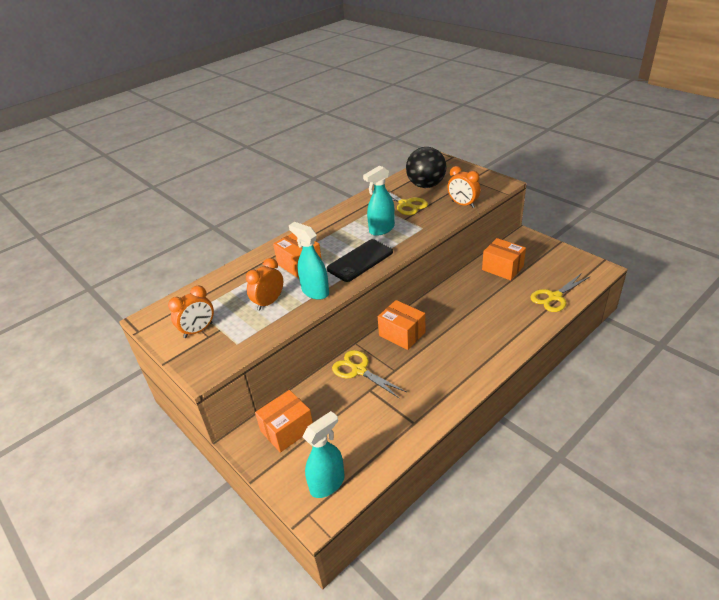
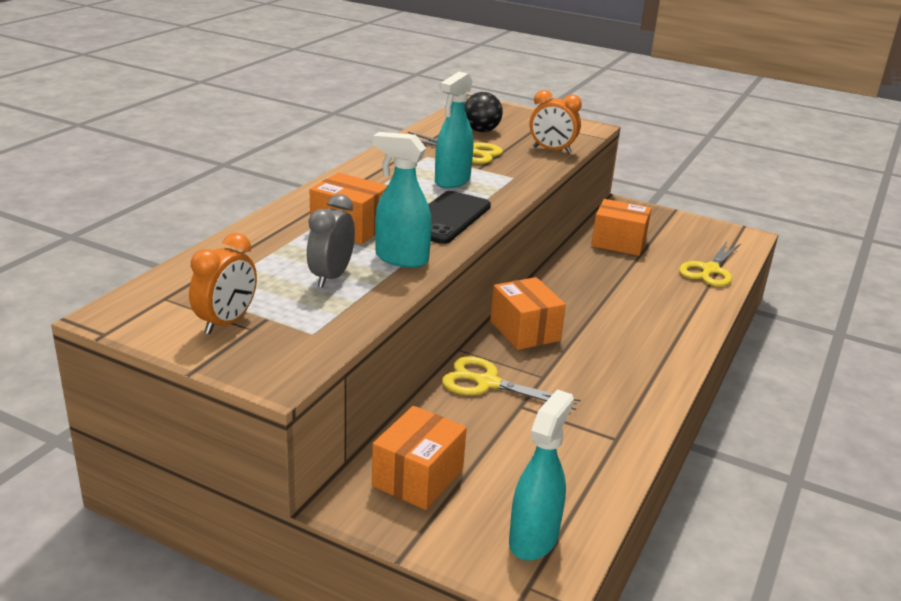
camera: 25 degrees left, 10 degrees down
(269, 302) = (331, 277): orange clock -> grey clock
(402, 334) = (525, 331): orange box -> orange box turned 45 degrees clockwise
(426, 185) = (481, 131): black ball -> black ball, size x0.64

